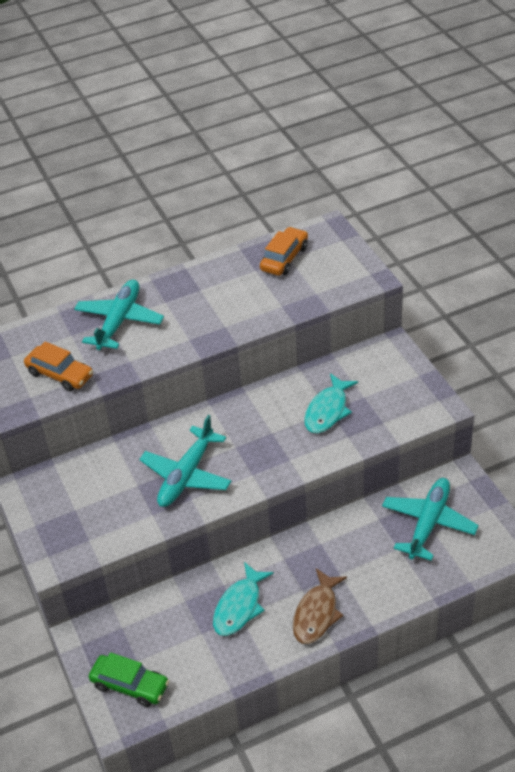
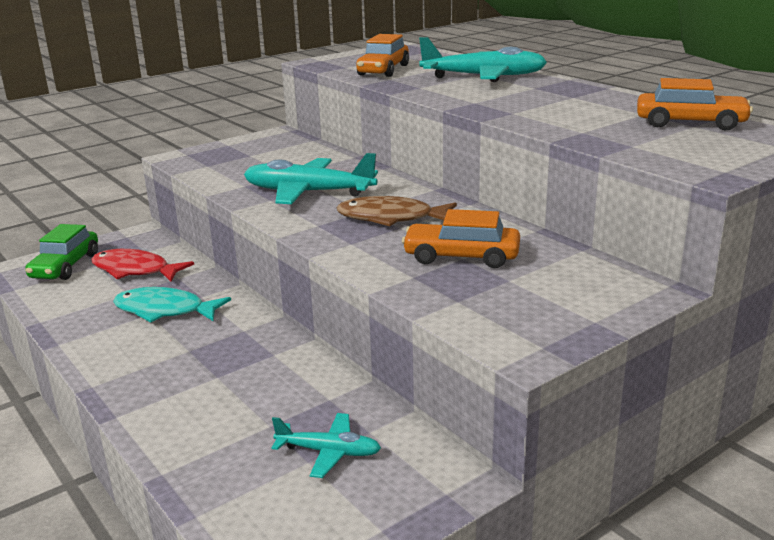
camera: 75 degrees right, 20 degrees down
(159, 632) = (135, 270): none -> red fish
(317, 613) = (145, 366): brown fish -> brown fish (391, 218)
(328, 411) = (461, 257): turquoise fish -> orange car
(428, 523) = (328, 452): turquoise plane -> turquoise plane, size x0.56

